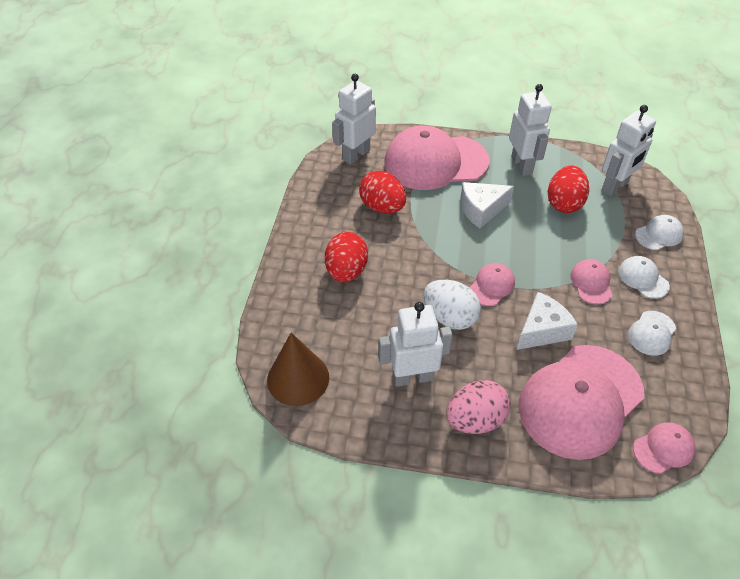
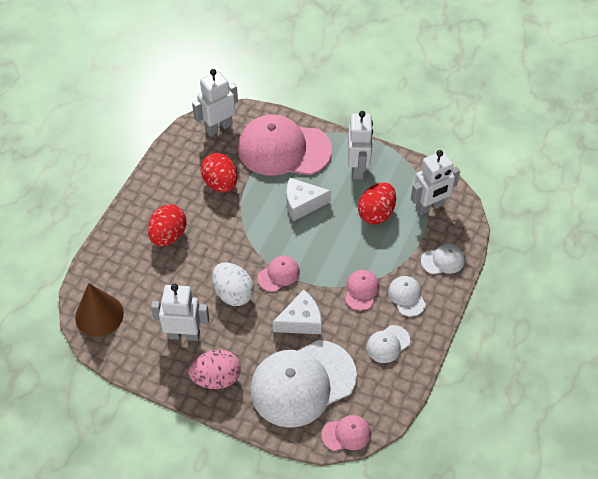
camera: 15 degrees right, 5 degrees up
(580, 400) = (302, 383): pink cap -> white cap

